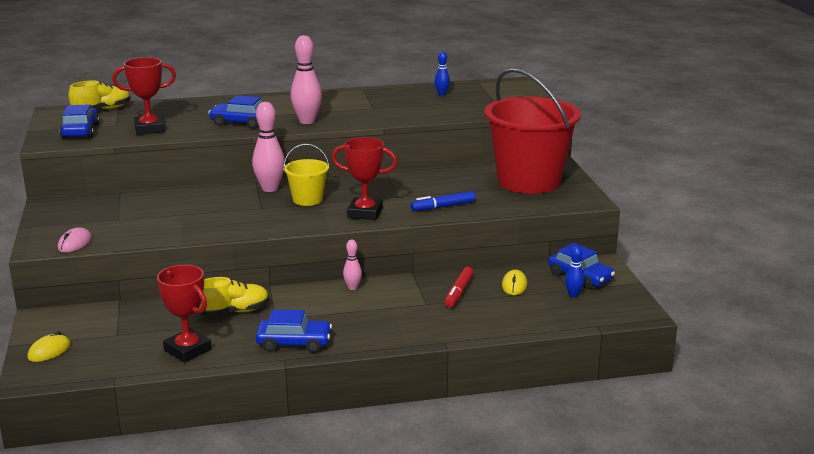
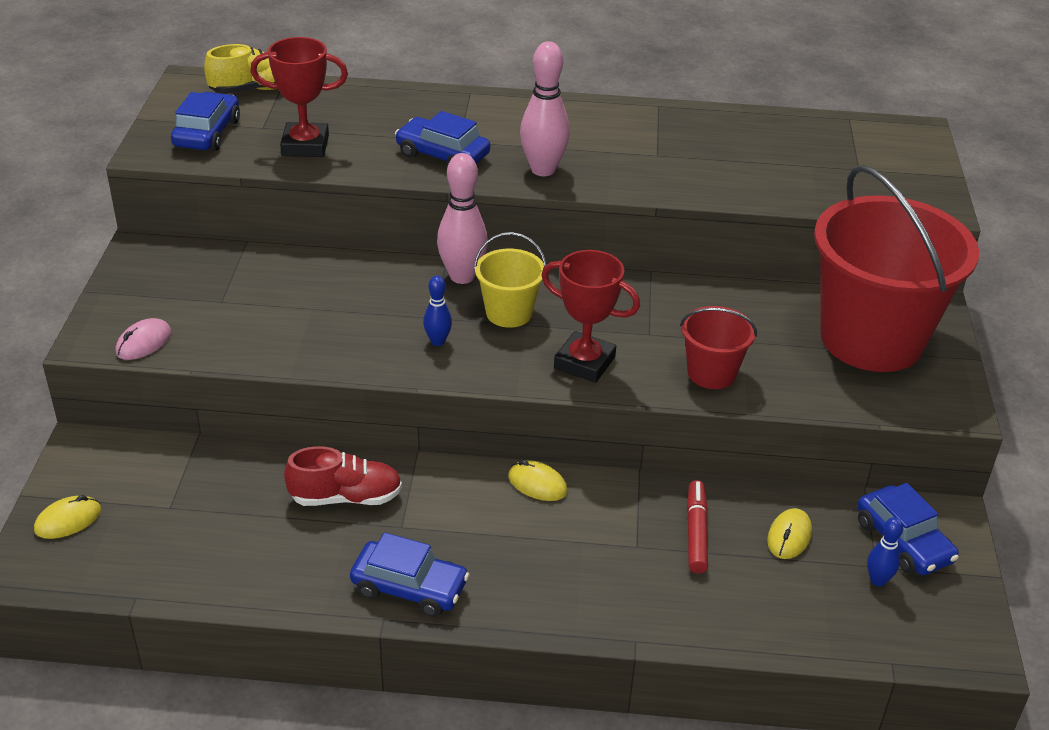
camera: 15 degrees right, 15 degrees up
(188, 350) = (254, 564): red trophy -> none
(233, 312) = (346, 497): yellow shoe -> red shoe
(352, 287) = (537, 484): pink bowling pin -> yellow mouse
(442, 94) = (779, 139): blue bowling pin -> blue bowling pin (437, 341)
(443, 207) = (711, 373): blue marker -> red bucket
(459, 292) = (696, 532): red marker -> red marker turned 150 degrees clockwise

